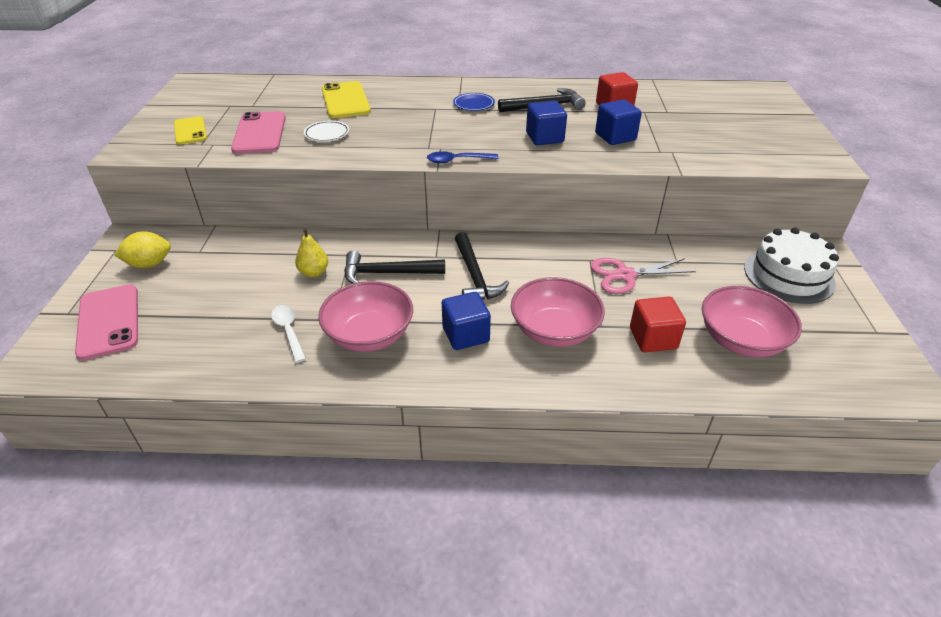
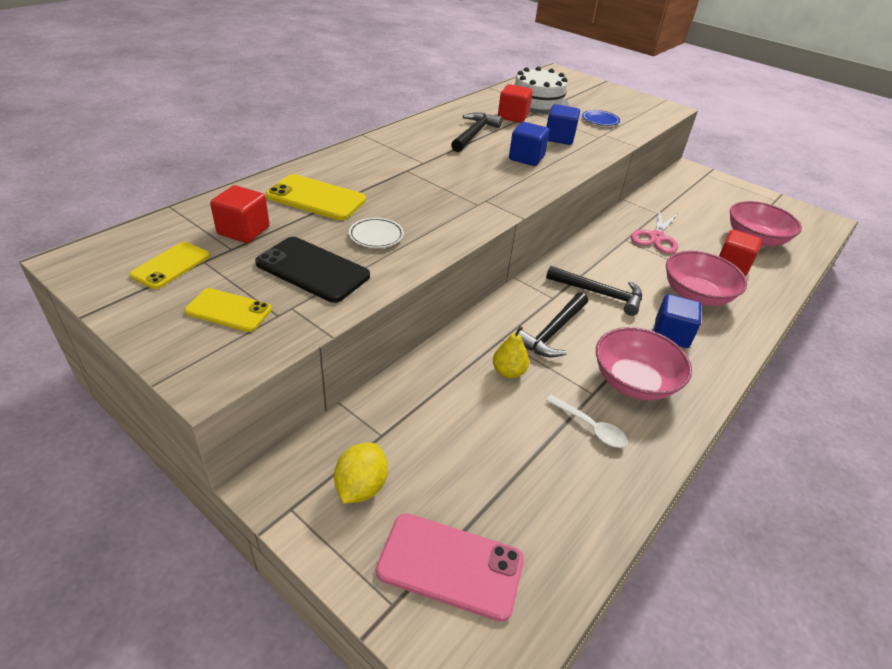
camera: 55 degrees left, 0 degrees up
(215, 100) = (171, 265): none -> yellow phone
(260, 133) = (312, 270): pink phone -> black phone
(275, 100) = (243, 231): none -> red cube
(289, 331) = (590, 427): white spoon -> white spoon turned 150 degrees counterclockwise
(457, 160) = (518, 203): blue spoon -> none
(473, 104) = (426, 154): blue plate -> blue plate (600, 120)
(788, 275) = (705, 191): white cake -> white cake (538, 101)

